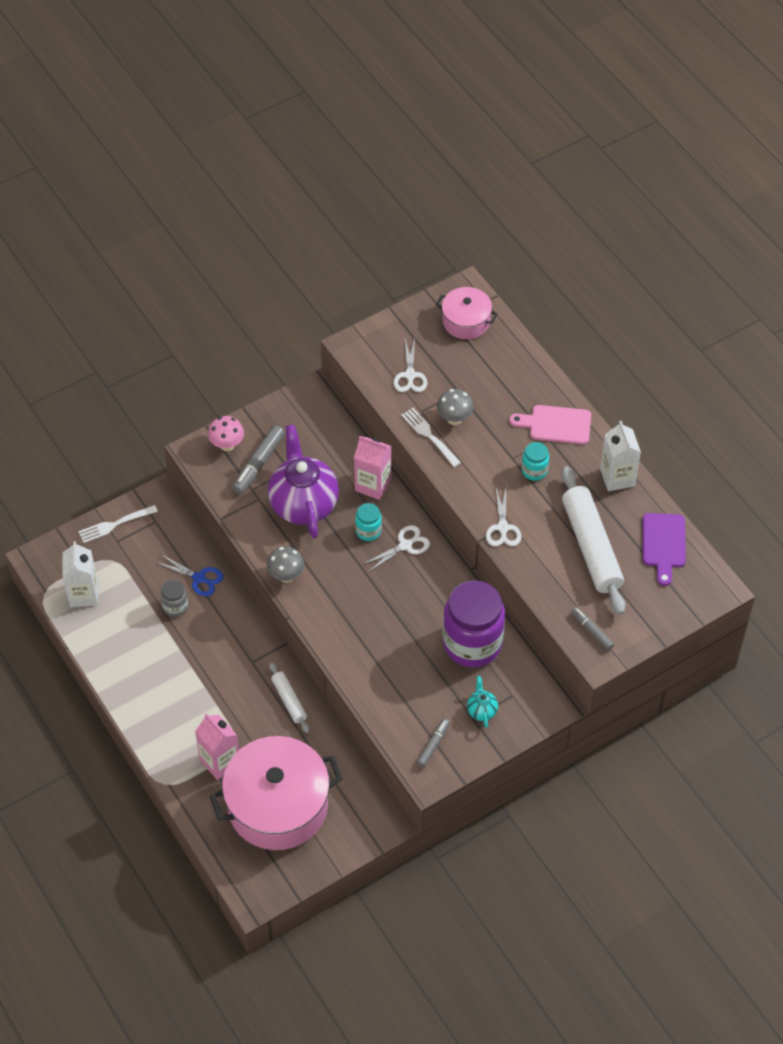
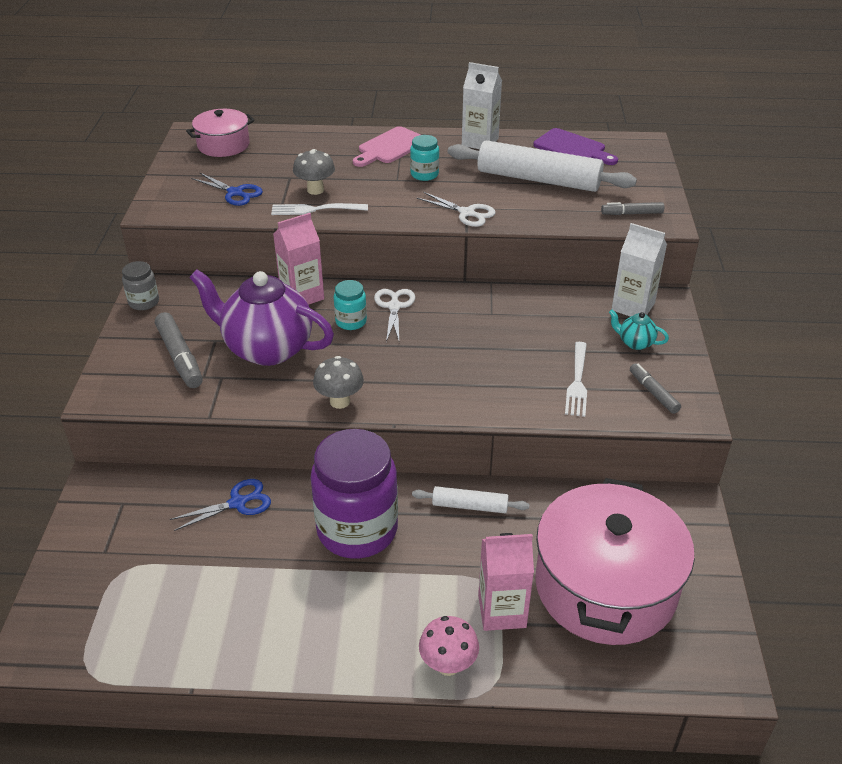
camera: 55 degrees left, 15 degrees down
(84, 594) = (137, 626): white carton -> white carton (633, 307)
(115, 524) = (81, 541): white fork -> white fork (577, 381)
(175, 607) = (251, 543): grey jar -> grey jar (144, 302)
(227, 445) = (127, 368): pink mushroom -> pink mushroom (448, 665)
(410, 375) = (235, 193): white scissors -> blue scissors
(472, 643) = (550, 315): purple jar -> purple jar (357, 530)

